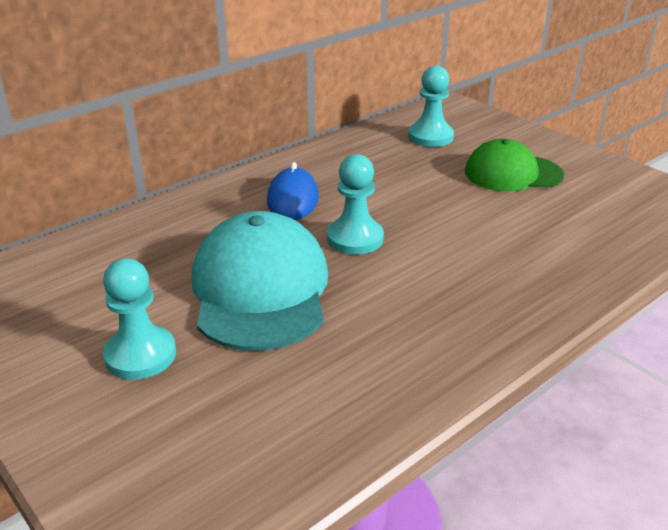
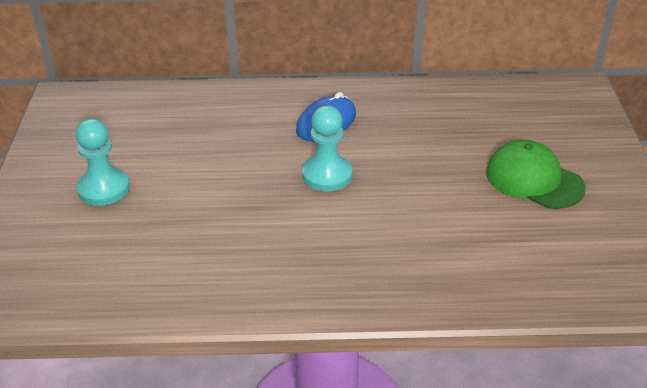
camera: 40 degrees right, 5 degrees up
(260, 289) = (218, 181): turquoise cap -> none
(430, 137) = (512, 114): turquoise pawn -> none

